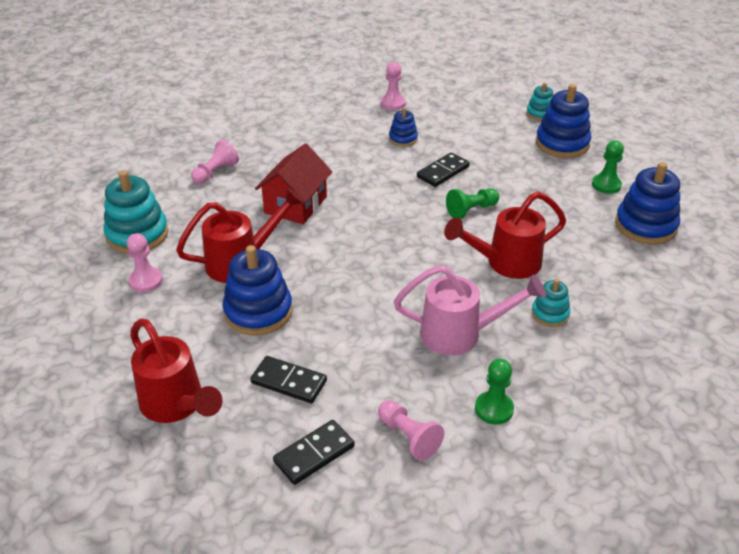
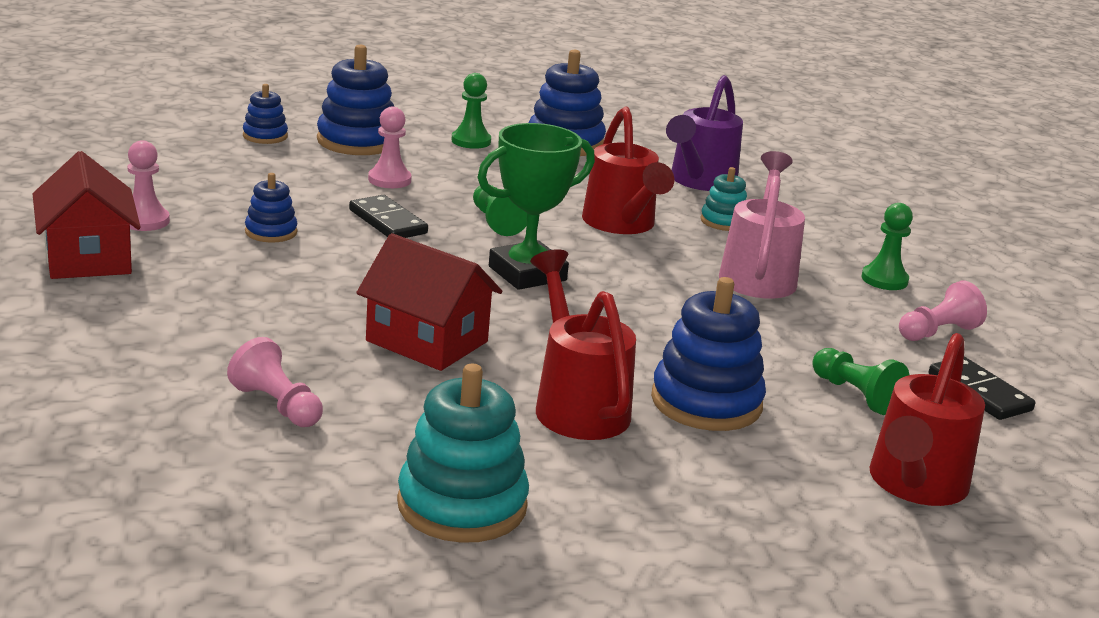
camera: 85 degrees left, 15 degrees down
(146, 281) = (612, 501): pink pawn -> pink pawn (389, 180)
(177, 405) = (914, 486): red watering can -> red watering can turned 150 degrees clockwise
(288, 382) = (855, 395): black domino -> green pawn
(342, 99) = (88, 258): none -> red house
(400, 230) = (527, 273): none -> green trophy
(540, 113) = (265, 136): turquoise stacking toy -> blue stacking toy
(624, 298) = (699, 182): none -> purple watering can

